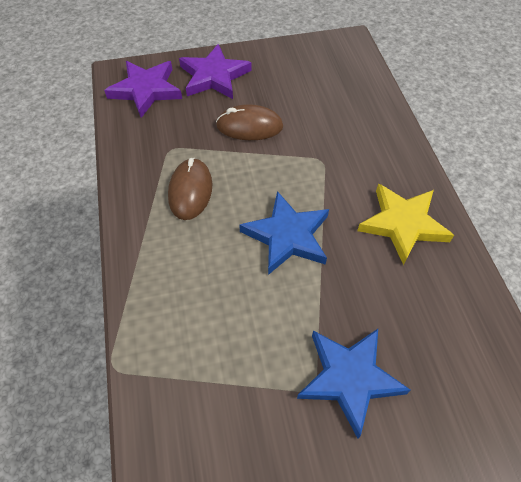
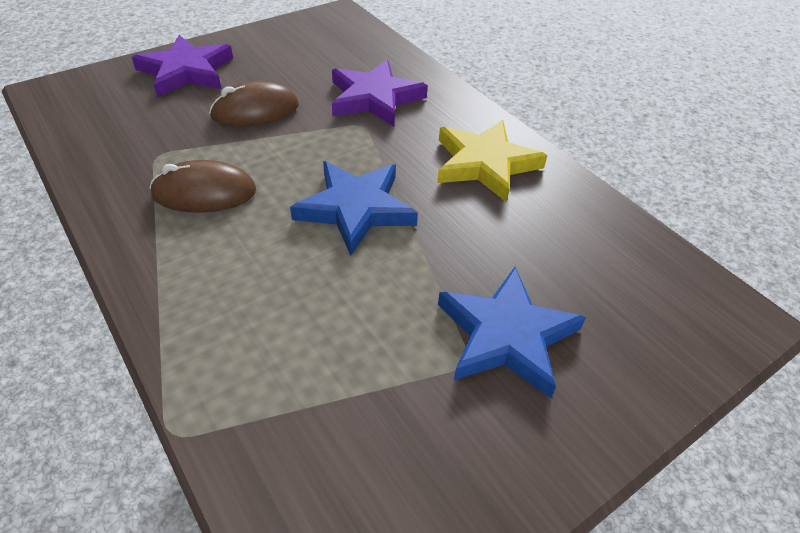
camera: 25 degrees left, 10 degrees down
(146, 90) = (96, 101): purple star -> purple star (375, 98)
(190, 191) = (204, 193): brown mouse -> brown mouse turned 75 degrees counterclockwise

